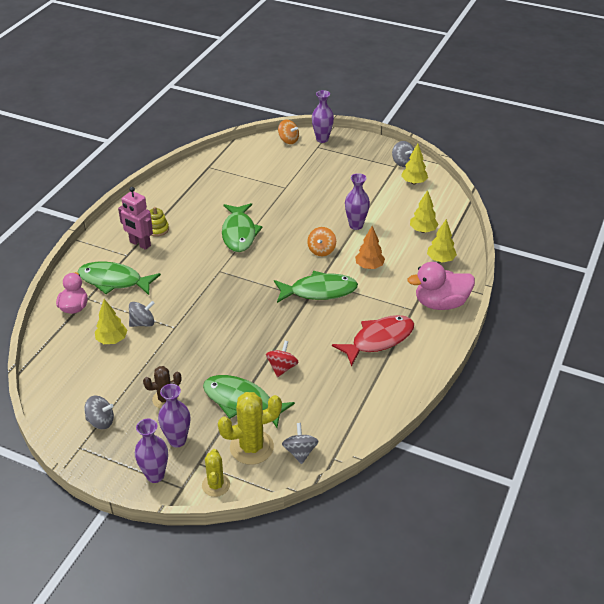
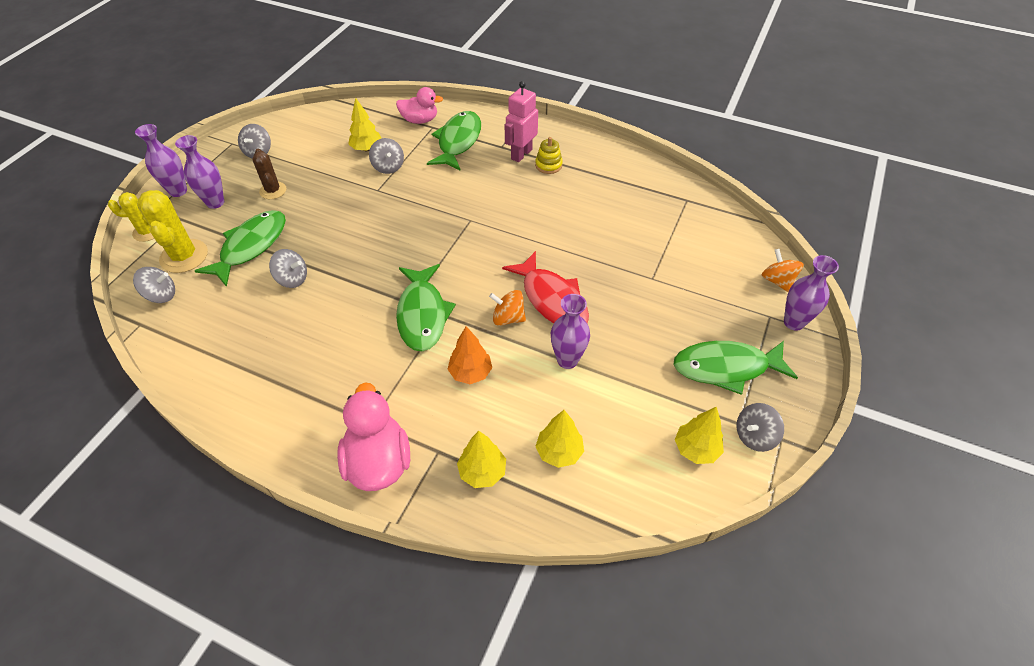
camera: 90 degrees right, 10 degrees up
(239, 233) = (543, 234): green fish -> green fish (726, 368)
(282, 367) = (292, 279): red spinning top -> grey spinning top
(288, 140) = (777, 281): orange spinning top -> orange spinning top turned 120 degrees clockwise
(378, 340) = (317, 377): red fish -> red fish (552, 299)

